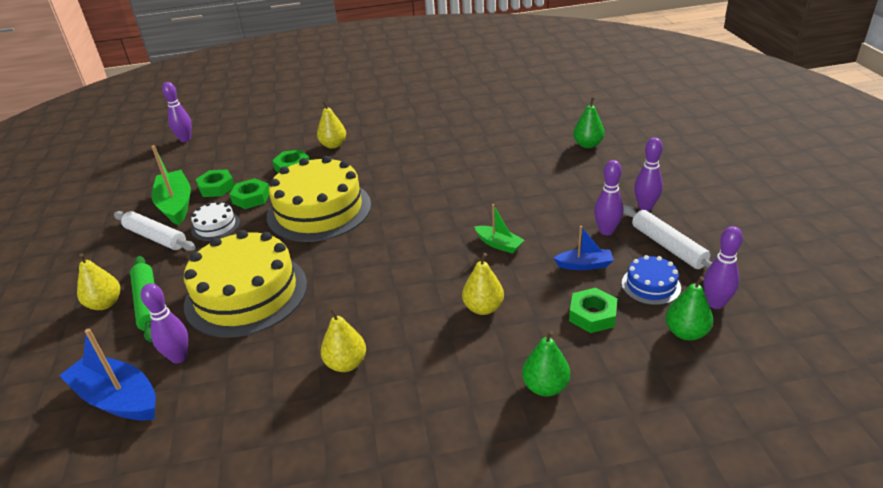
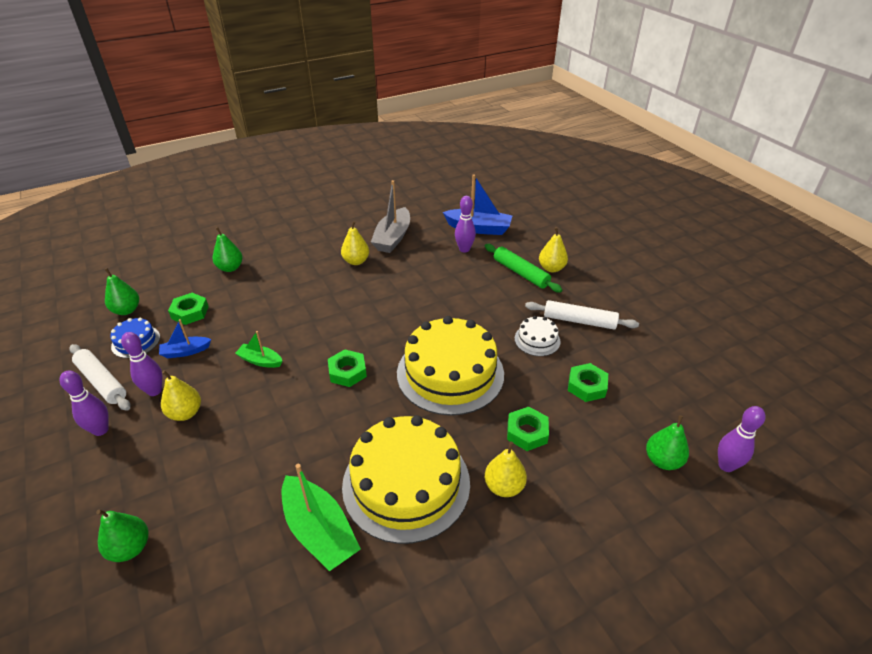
camera: 160 degrees right, 5 degrees up
(176, 205) = (603, 357): green boat -> green boat (319, 531)
(220, 145) = (662, 460): none -> green pear
(246, 294) = (454, 289): yellow cake -> yellow cake (406, 483)
(251, 198) = (534, 378): green nut -> green nut (347, 372)
(265, 404) = (392, 238): none -> grey boat
(483, 308) = (271, 305): yellow pear -> yellow pear (185, 413)
(715, 303) = (92, 334): purple bowling pin -> none

